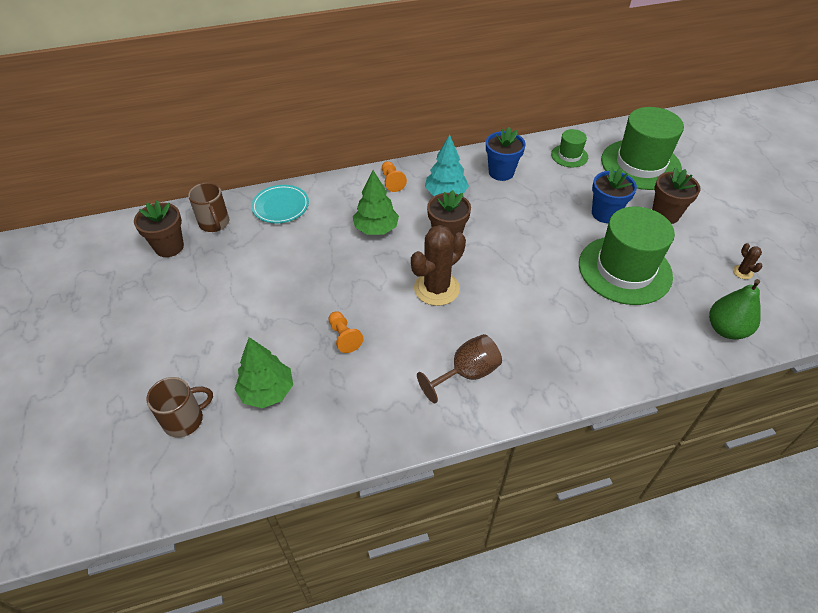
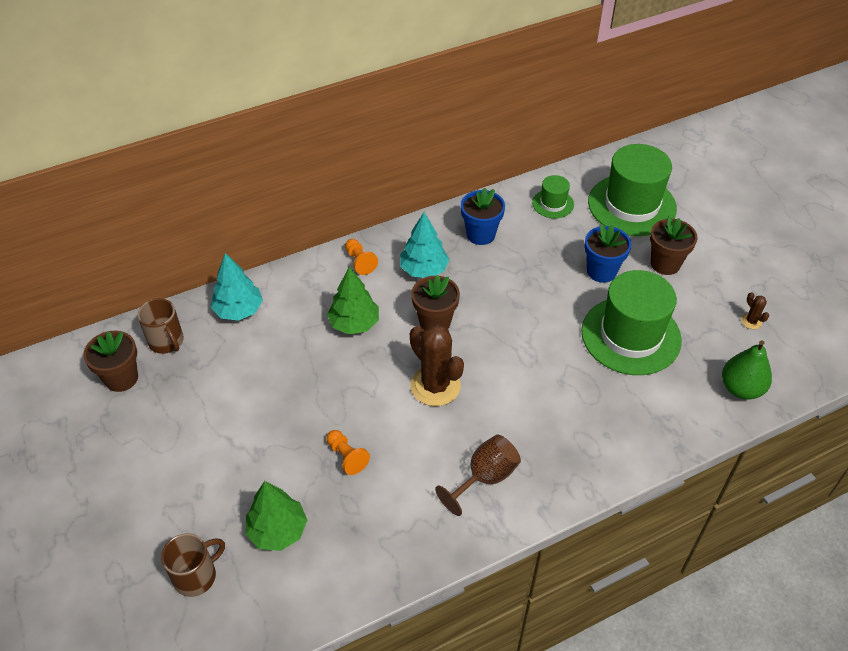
camera: 10 degrees left, 0 degrees up
(280, 206) = (239, 310): turquoise plate -> turquoise tree
(436, 288) = (435, 386): brown cactus -> brown cactus turned 75 degrees counterclockwise

